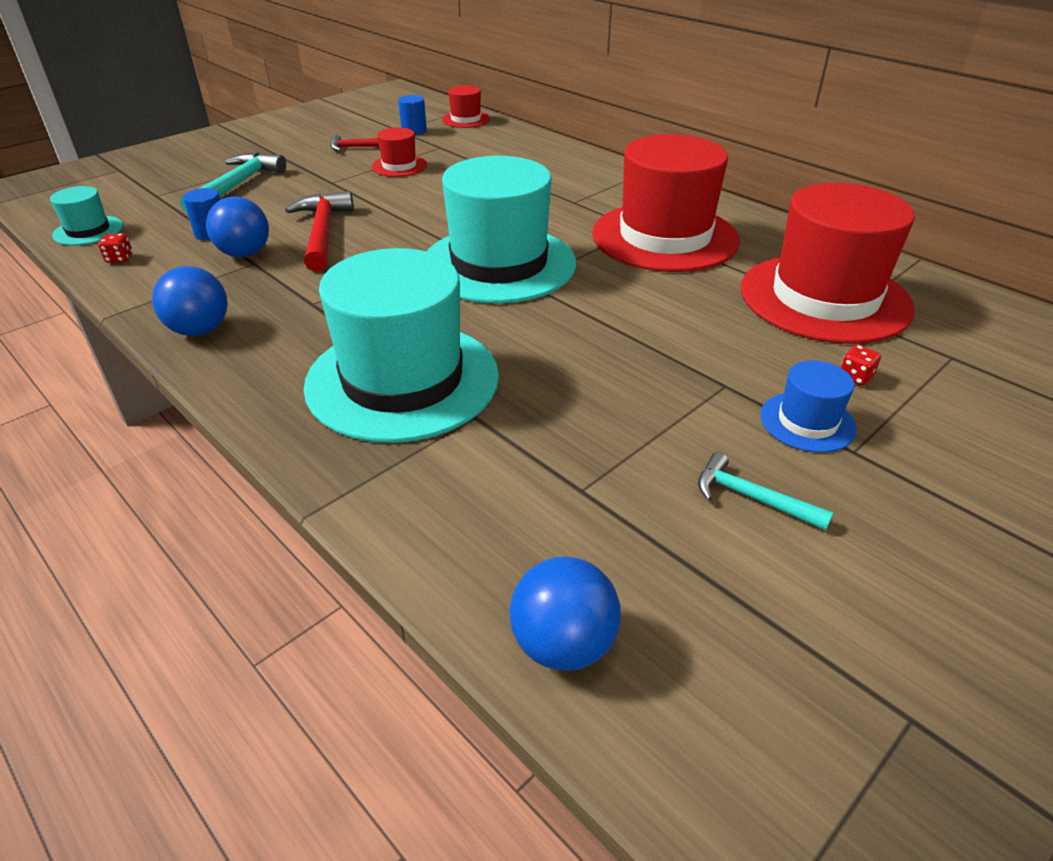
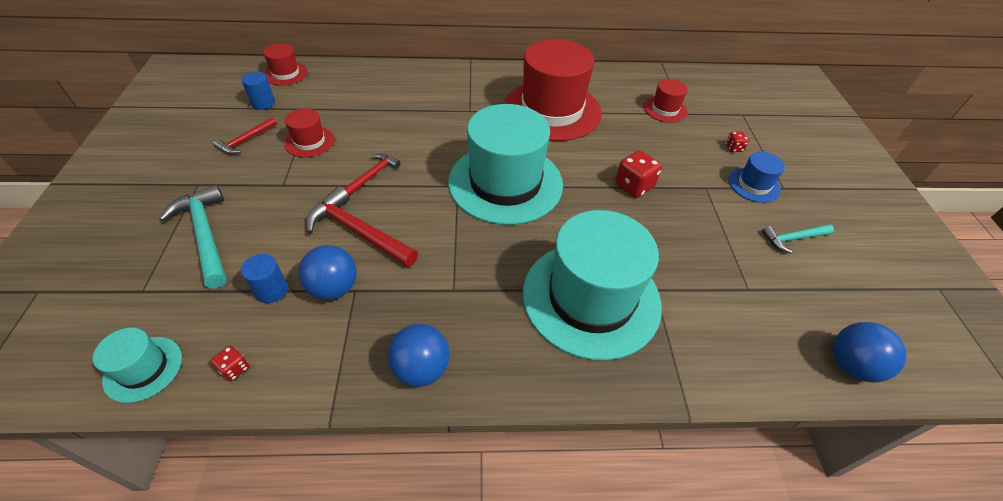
camera: 50 degrees left, 10 degrees up
(402, 206) = (373, 175): none -> red hammer
(630, 335) = (634, 186): none -> red dice
(824, 298) = (665, 109): red hat -> red hat, size x0.45

